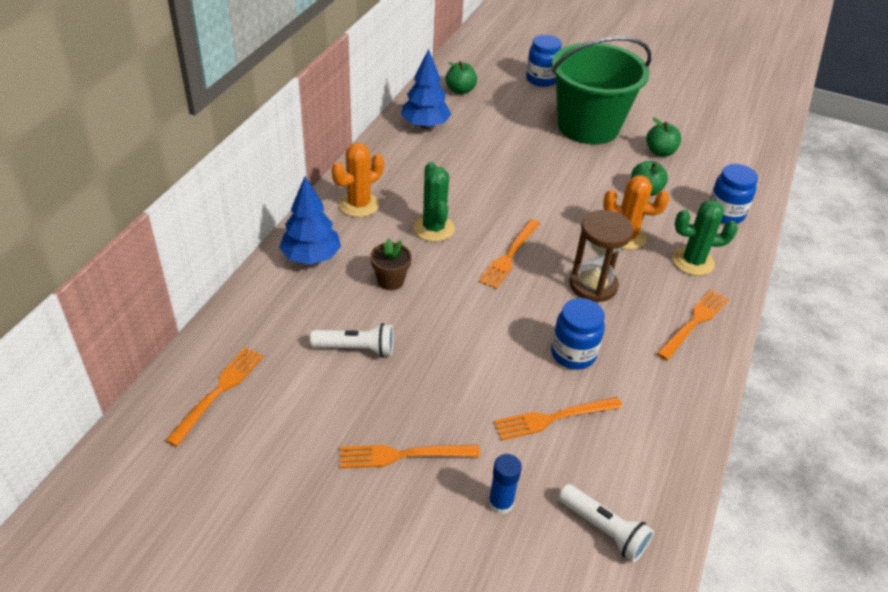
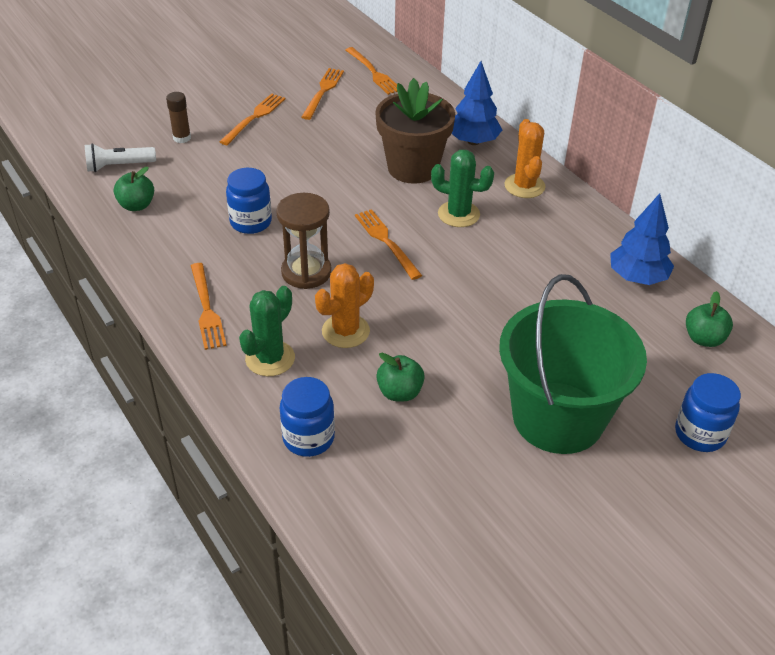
camera: 125 degrees right, 0 degrees up
(356, 348) = (358, 130): white flashlight -> none
(390, 281) = (413, 168): brown flower pot -> brown flower pot, size x2.10
(500, 503) = (182, 138): blue glue stick -> brown glue stick
(553, 418) = (211, 185): orange fork -> orange fork (323, 92)
(660, 152) = (460, 457): green apple -> green apple (137, 205)

